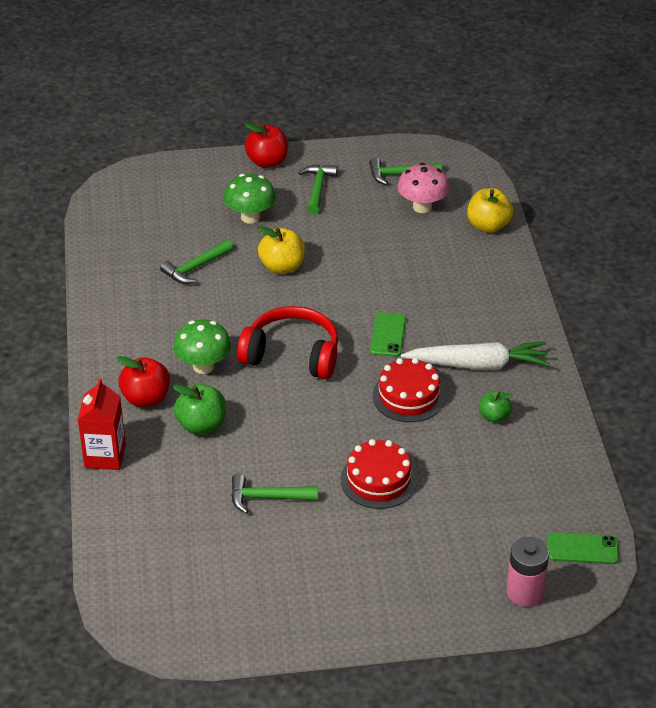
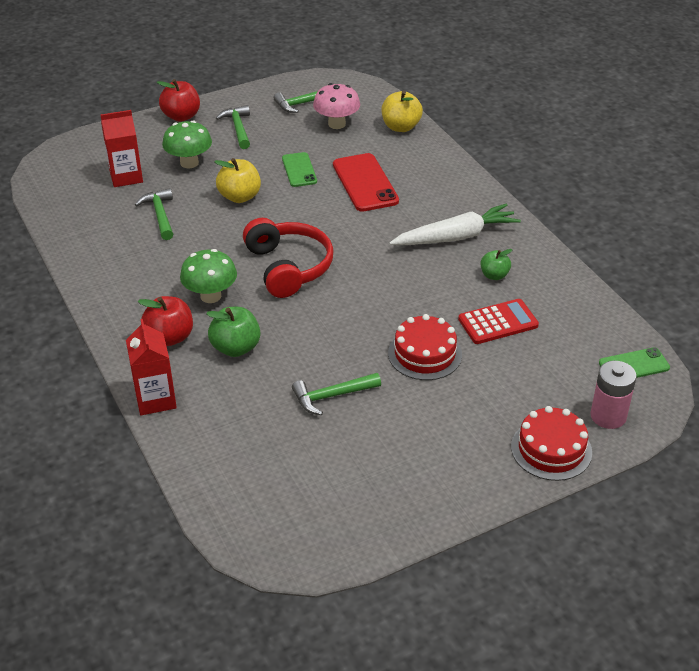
camera: 20 degrees left, 0 degrees up
(182, 218) = (126, 177): none -> red carton
(195, 268) = (160, 215): green hammer -> green hammer turned 135 degrees clockwise
(292, 355) = (288, 267): red headphones -> red headphones turned 75 degrees clockwise
(388, 335) = (364, 231): green phone -> green phone (299, 170)
(408, 396) = (411, 277): red cake -> red cake (551, 449)
(416, 281) = (365, 183): none -> red phone
(469, 467) = (498, 322): none -> red calculator

